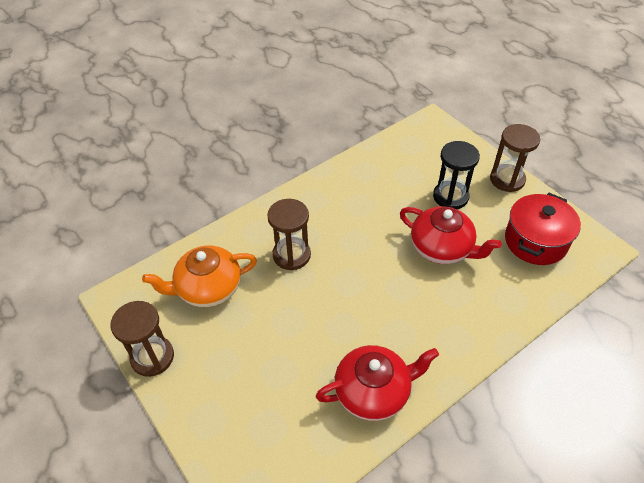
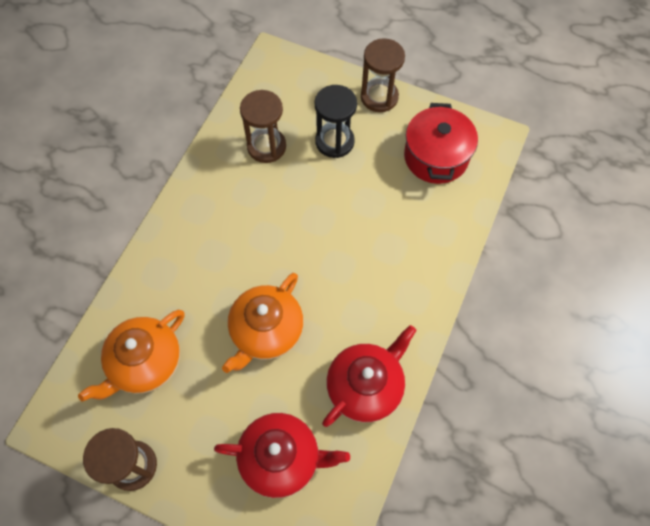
camera: 30 degrees left, 15 degrees up
(291, 255) = (210, 283): brown hourglass -> brown hourglass (266, 146)
(314, 309) = (266, 331): none -> orange teapot
(442, 248) = (354, 204): red teapot -> red teapot (281, 458)

